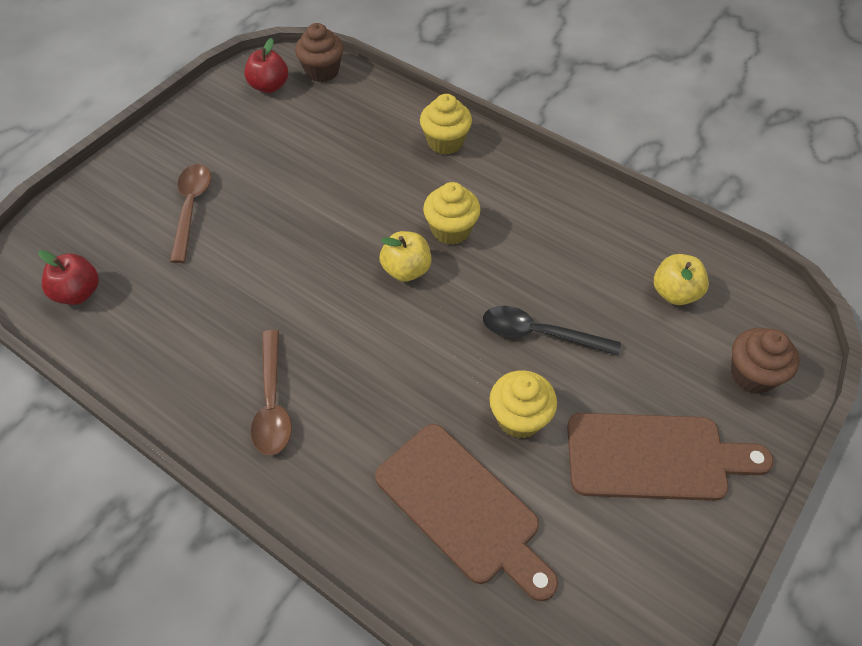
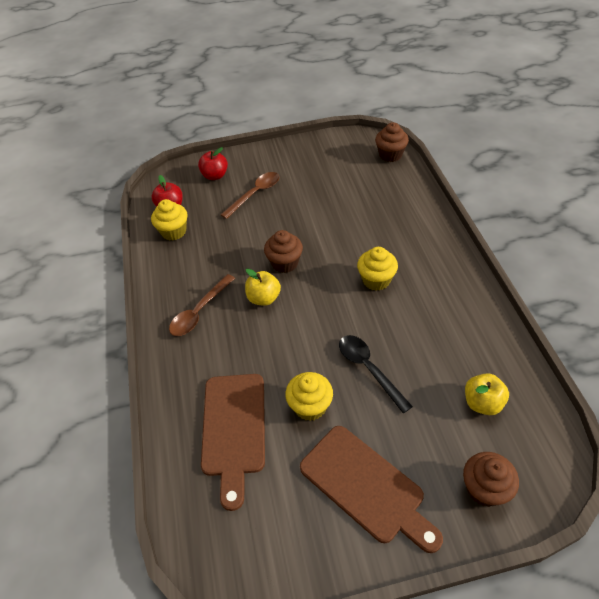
camera: 45 degrees right, 5 degrees down
(269, 86) = (353, 150): red apple -> red apple (215, 176)
(323, 274) = (285, 263): none -> brown cupcake
(406, 270) = (329, 287): yellow apple -> yellow apple (264, 298)
(445, 142) = (423, 229): yellow cupcake -> yellow cupcake (174, 231)

